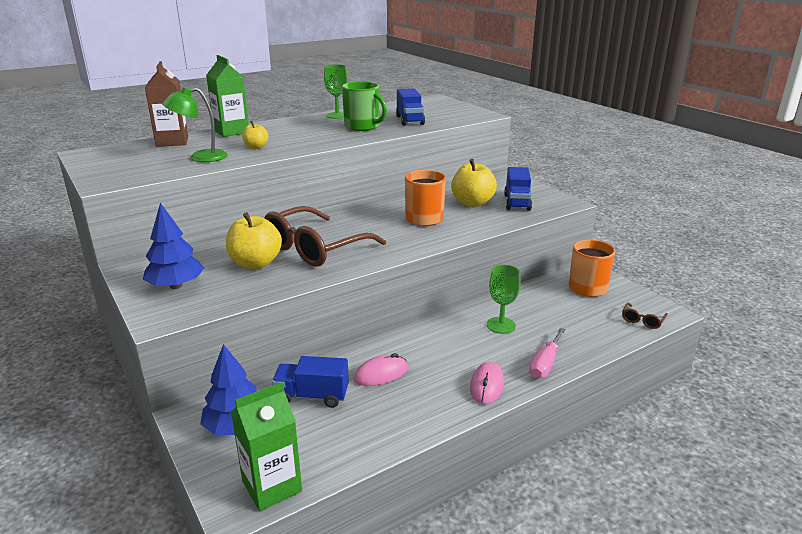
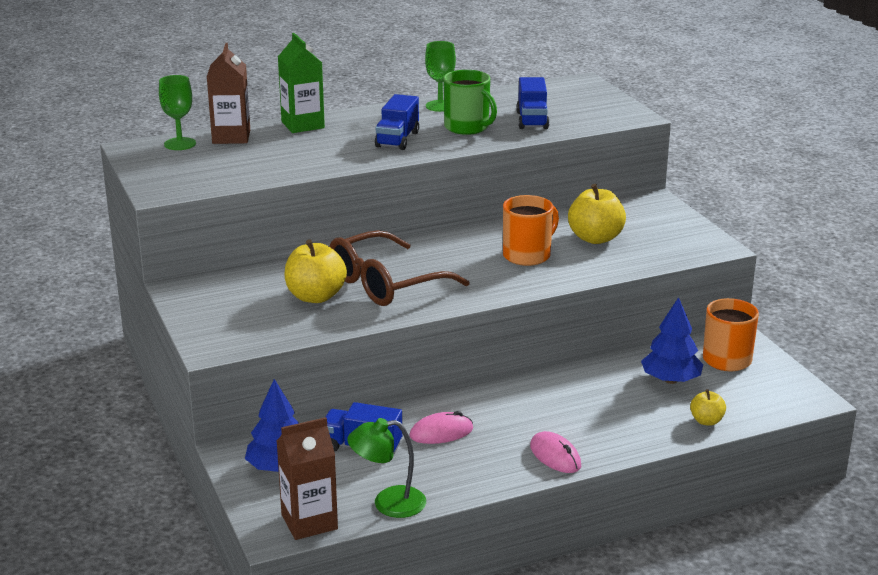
camera: 10 degrees right, 0 degrees up
(176, 285) = (228, 314): blue tree -> blue tree (671, 380)
(200, 157) = (263, 164): green lamp -> green lamp (388, 503)
(256, 147) = (329, 152): yellow apple -> yellow apple (706, 421)
(272, 486) = (309, 522): green carton -> brown carton
(487, 385) = (555, 456): pink mouse -> pink mouse turned 60 degrees counterclockwise
(501, 325) = (597, 394): green goblet -> green goblet (180, 144)
(517, 202) = (653, 242): blue truck -> blue truck (397, 139)
(545, 364) = (631, 441): pink screwdriver -> none
(642, 320) = (775, 405): brown glasses -> none

